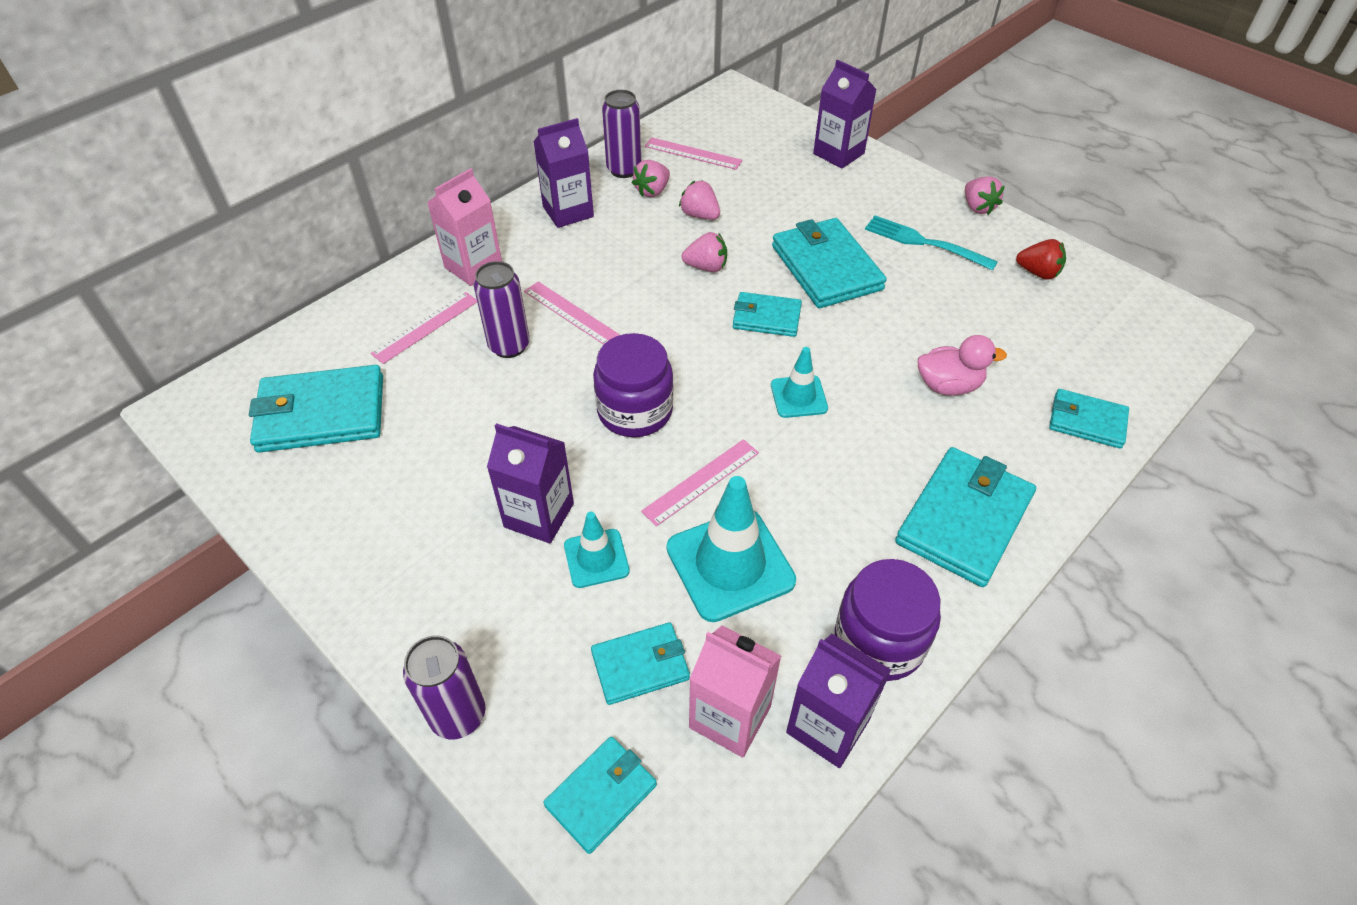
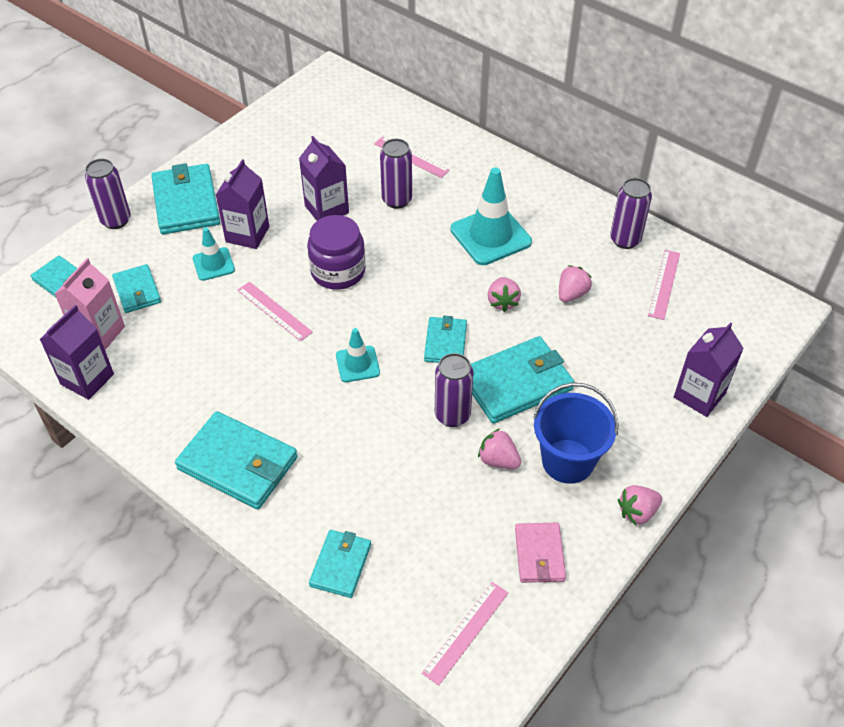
camera: 85 degrees right, 0 degrees up
(321, 414) = (328, 127): turquoise wallet -> turquoise wallet (186, 202)
(473, 267) = (479, 169): pink carton -> none
(568, 211) = (557, 212): purple carton -> purple carton (326, 209)
(571, 313) = (435, 227): pink ruler -> pink ruler (466, 632)
(652, 191) = (598, 261): pink strawberry -> pink strawberry (498, 460)
(730, 564) = (205, 329): turquoise traffic cone -> turquoise traffic cone (490, 236)
(873, 319) = (452, 415): none -> purple can
(879, 641) = (141, 407): purple jar -> none
(925, 243) = (567, 461): turquoise fork -> blue bucket
(948, 385) = (377, 465): pink duck -> none
(1038, 273) = (539, 554): red strawberry -> pink wallet

